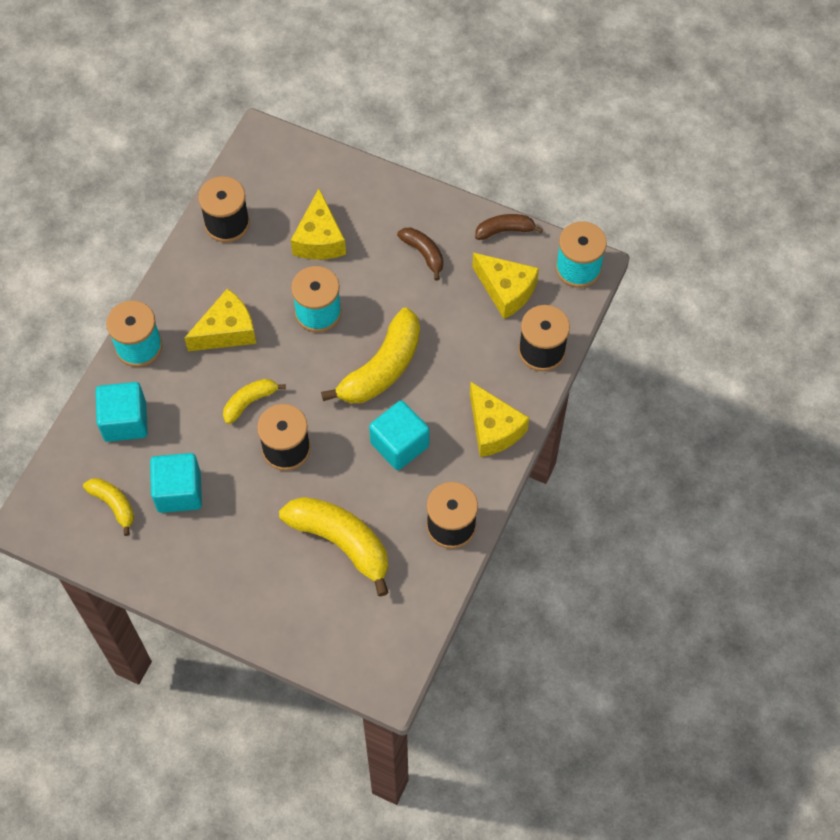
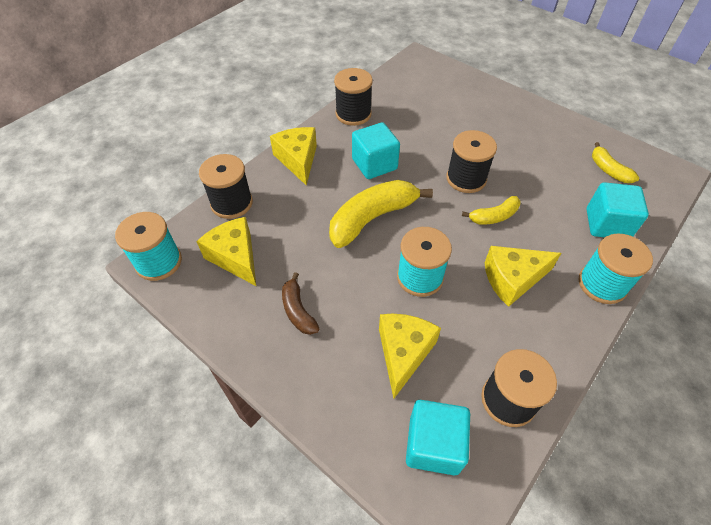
camera: 165 degrees left, 10 degrees down
(179, 491) = (555, 168): turquoise cube -> turquoise cube (433, 445)
(341, 542) = (433, 119): yellow banana -> none
(505, 230) = (205, 315): brown banana -> none

